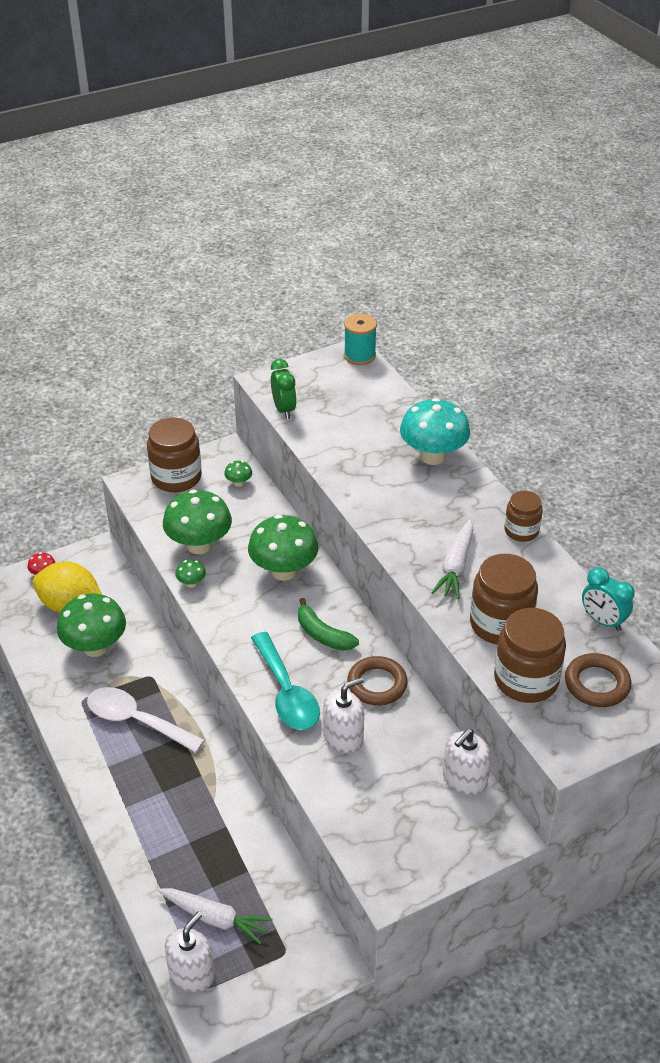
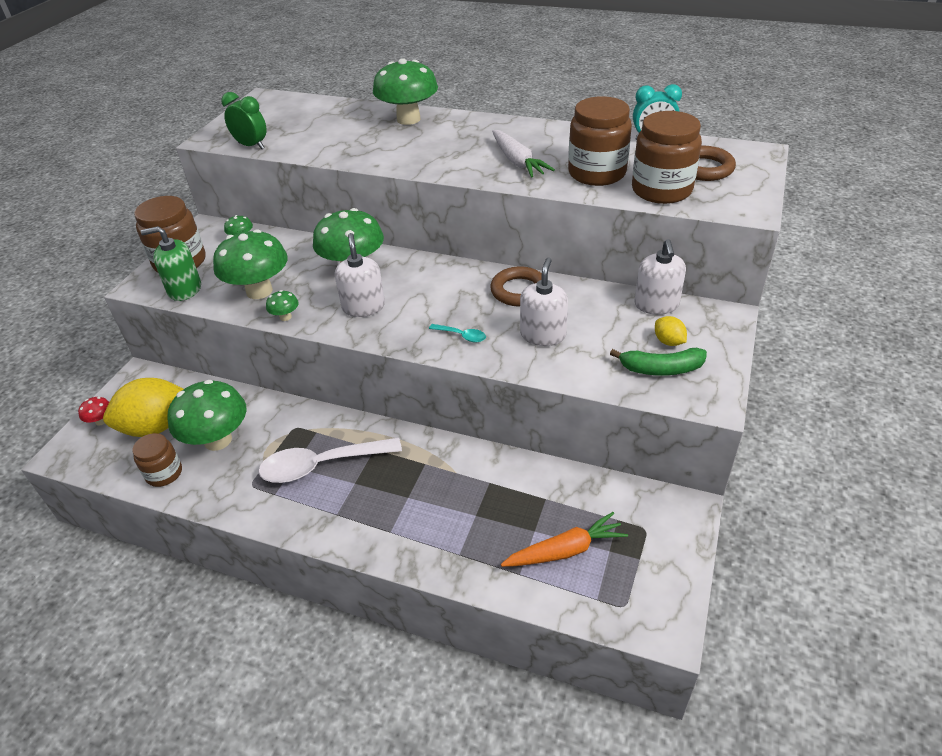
camera: 40 degrees left, 0 degrees up
(154, 508) = (184, 289): none -> green soap dispenser
(192, 973) = (601, 605): white soap dispenser -> white soap dispenser (363, 307)
(215, 918) = (565, 550): white carrot -> orange carrot
(286, 693) = (462, 336): turquoise spoon -> turquoise spoon, size x0.43
(323, 635) = (438, 287): green banana -> green banana (661, 369)
(359, 356) = (270, 97): turquoise spool -> none
(427, 818) = (668, 341): none -> yellow lemon
(433, 456) = (408, 119): turquoise mushroom -> green mushroom
(521, 531) = (529, 125): brown jar -> brown jar (164, 473)

